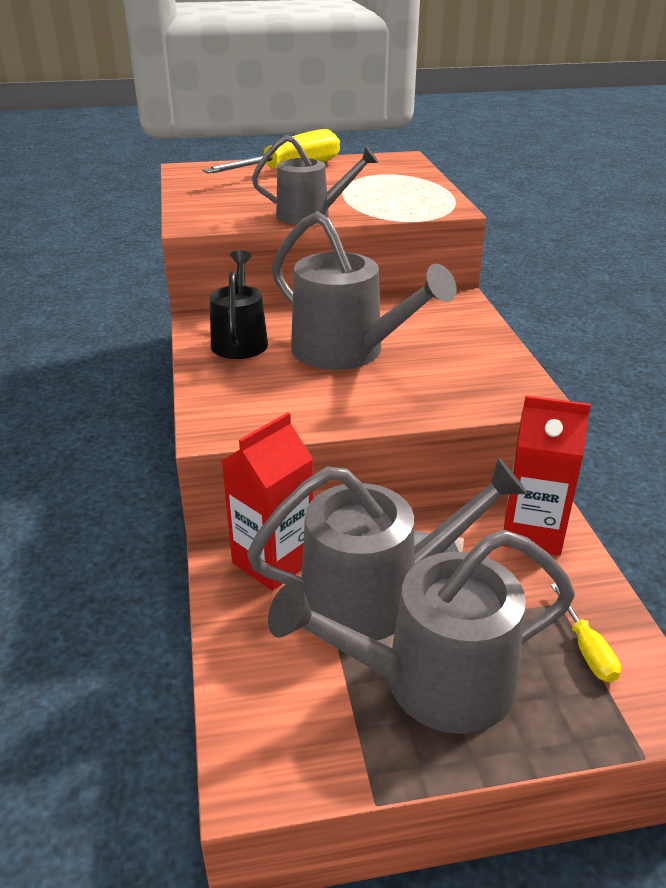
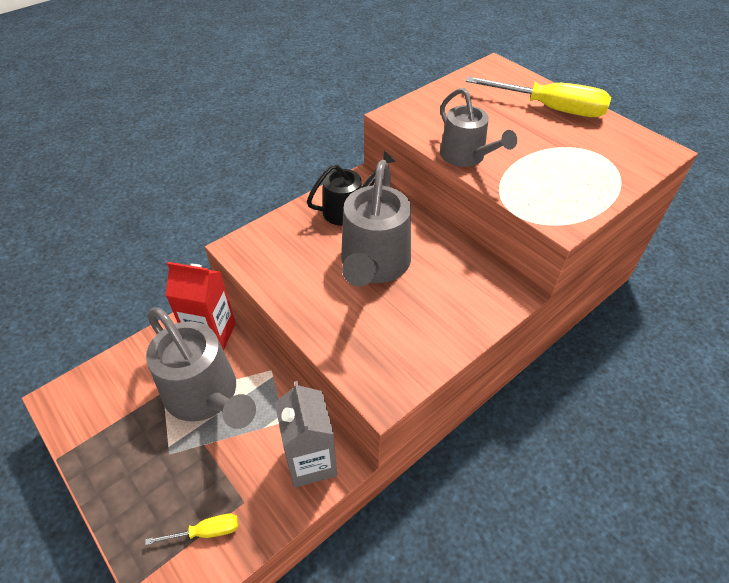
camera: 60 degrees right, 15 degrees up
(431, 682) = (145, 452): grey watering can -> none
(532, 533) = (311, 461): red carton -> grey carton
(586, 649) = (206, 532): yellow screwdriver -> yellow screwdriver turned 150 degrees counterclockwise

